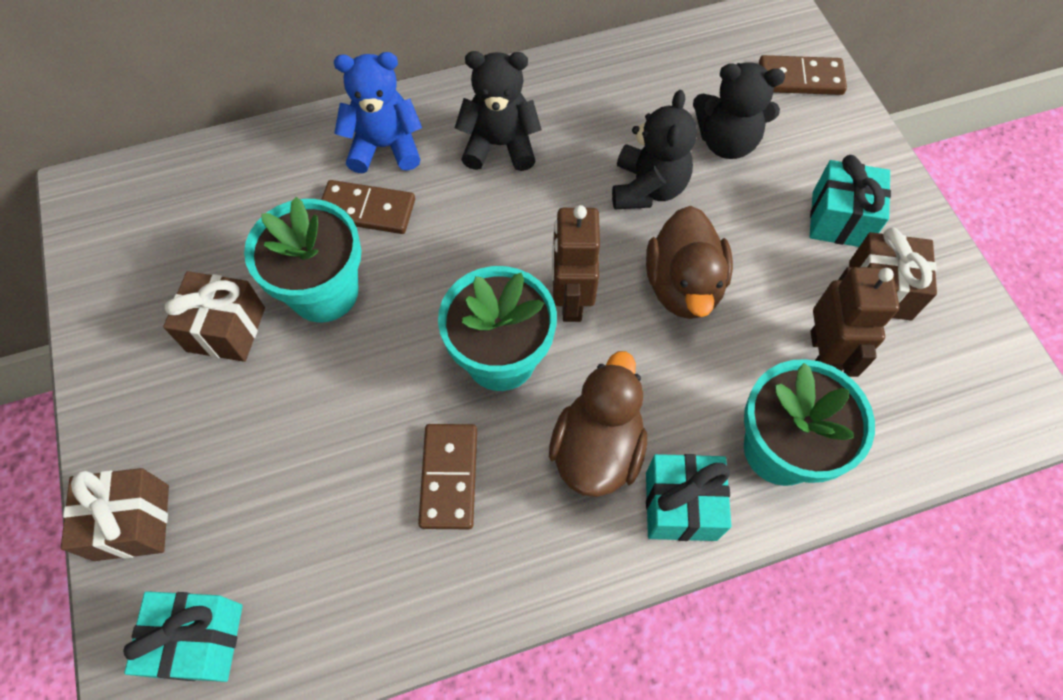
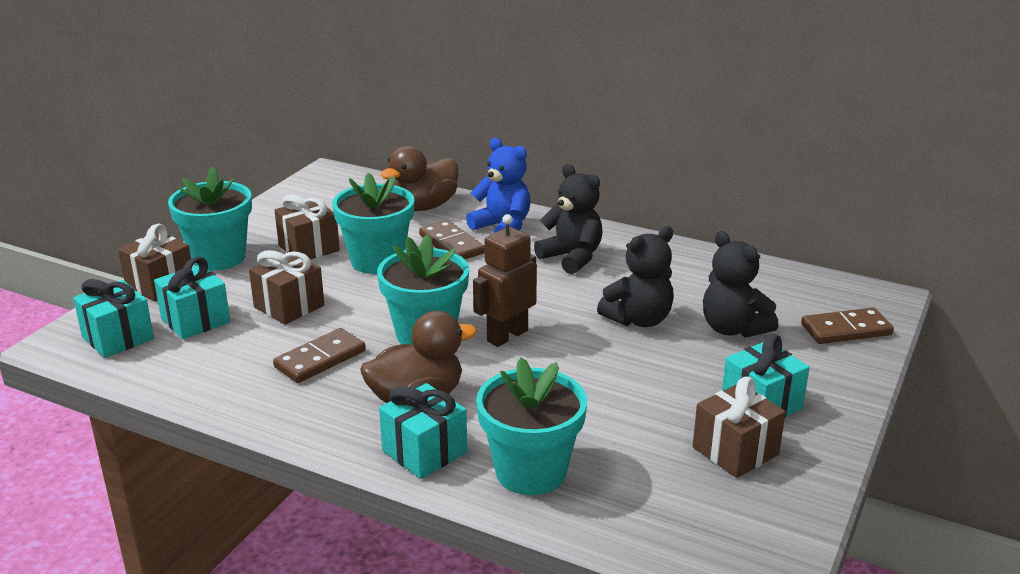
camera: 45 degrees right, 35 degrees down
(142, 425) = (218, 257): none -> turquoise flower pot
(250, 538) = (195, 320): none -> turquoise gift
(322, 432) = (289, 306): none -> brown gift
(683, 286) = (589, 369): brown duck -> brown duck (424, 206)
(800, 78) = (846, 329): brown domino -> brown domino turned 60 degrees counterclockwise
(823, 354) = (637, 452): brown robot -> none

